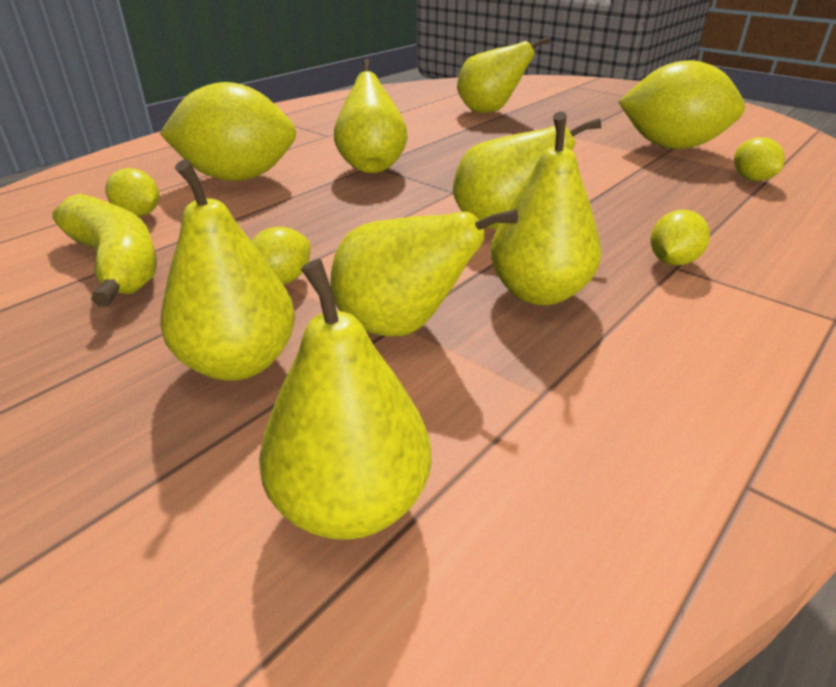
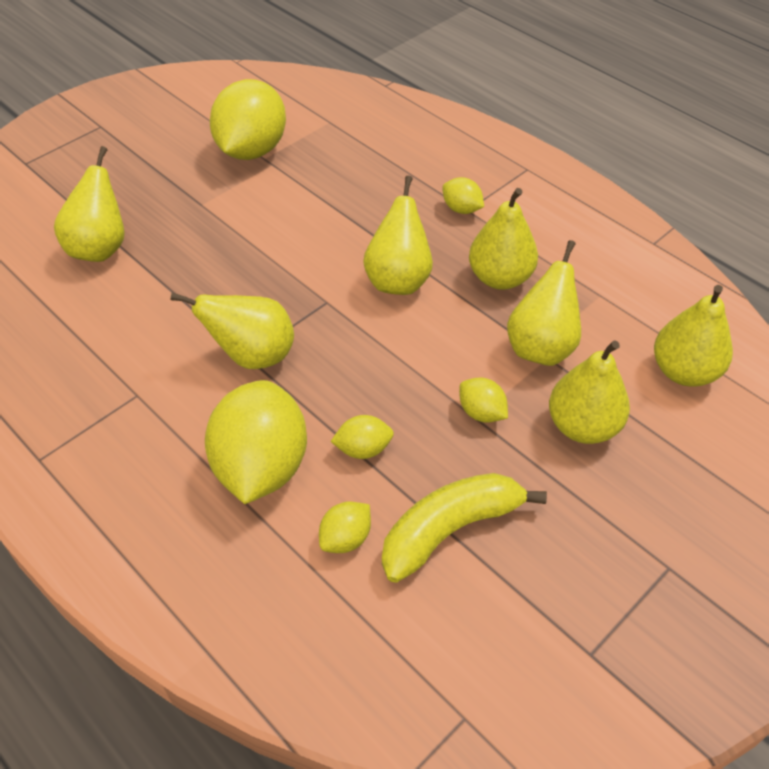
camera: 85 degrees left, 15 degrees up
(751, 179) = (333, 131): yellow lemon -> yellow lemon (363, 449)

